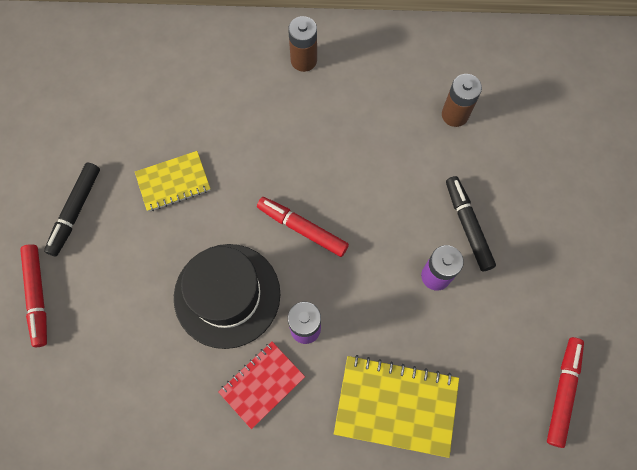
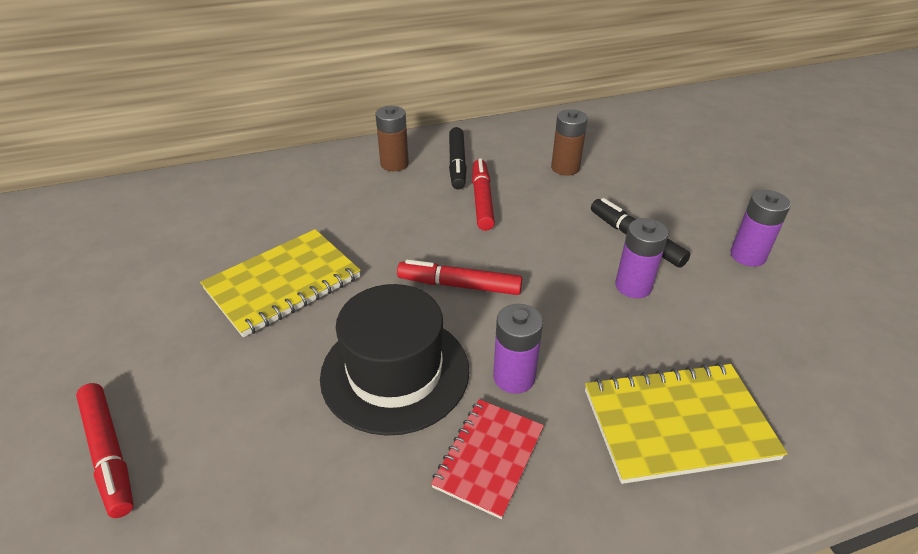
camera: 20 degrees left, 30 degrees down
(75, 211) = (155, 342): black marker -> black marker (457, 164)
(173, 182) = (283, 284): yellow notebook -> yellow notebook, size x1.55
(550, 276) = (747, 256): none -> purple battery
(562, 392) = (848, 348): red marker -> red marker (482, 200)

